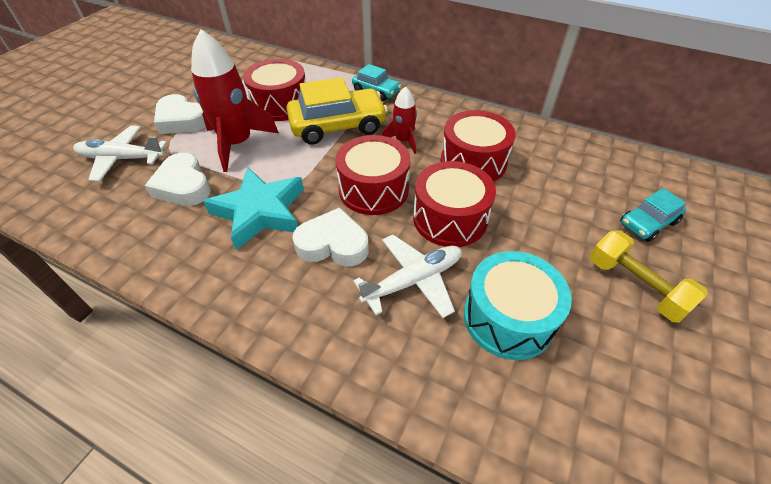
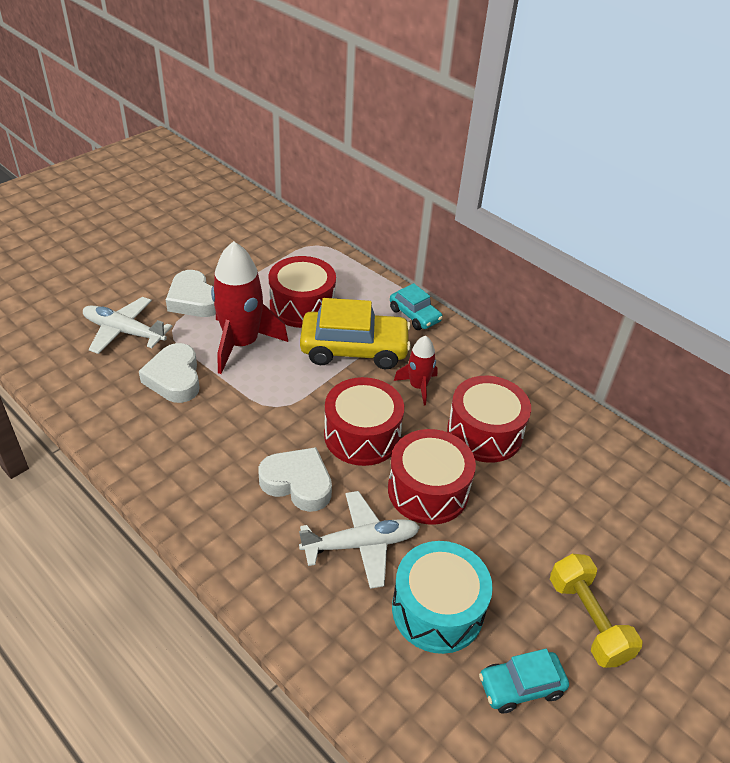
camera: 15 degrees right, 5 degrees down
(260, 212) = (239, 428): turquoise star -> none
(647, 223) = (644, 559): turquoise car -> turquoise car (521, 686)

